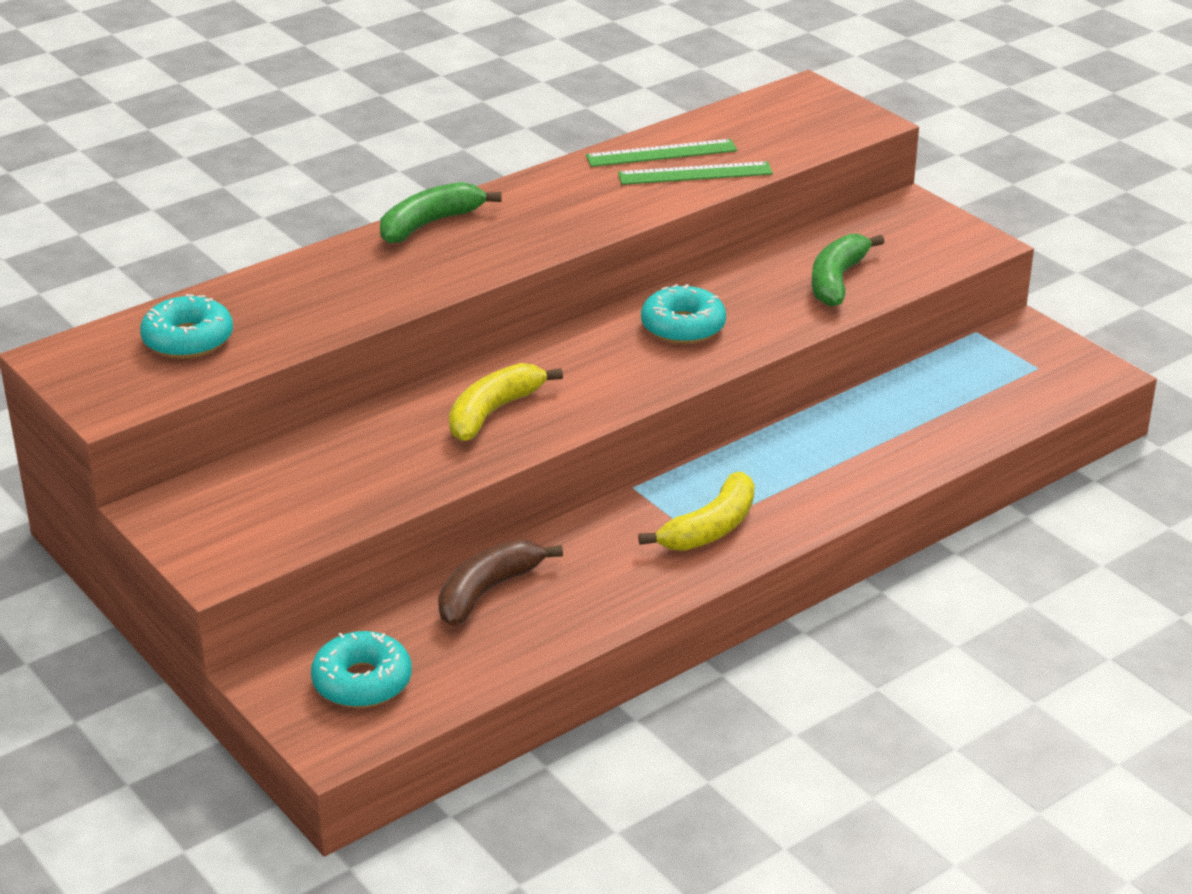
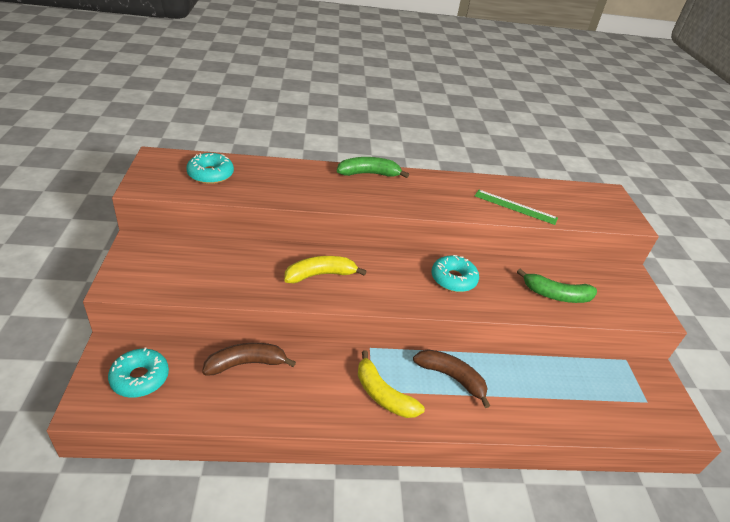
camera: 30 degrees right, 5 degrees up
(661, 153) = (508, 190): green ruler -> none
(710, 528) = (383, 394): yellow banana -> yellow banana turned 60 degrees clockwise
(778, 465) = (451, 377): none -> brown banana
(837, 280) = (556, 295): green banana -> green banana turned 135 degrees counterclockwise

